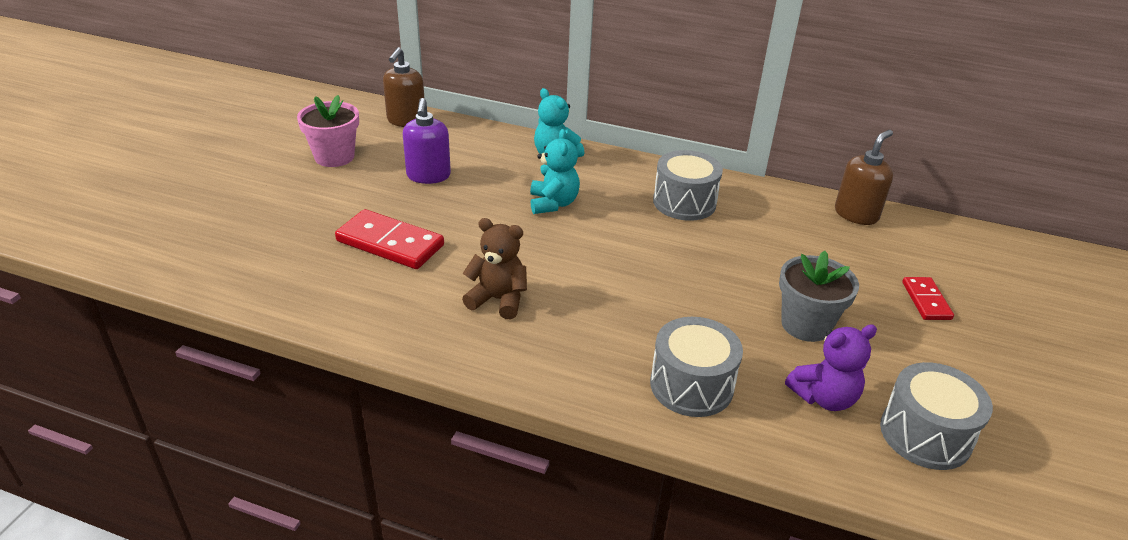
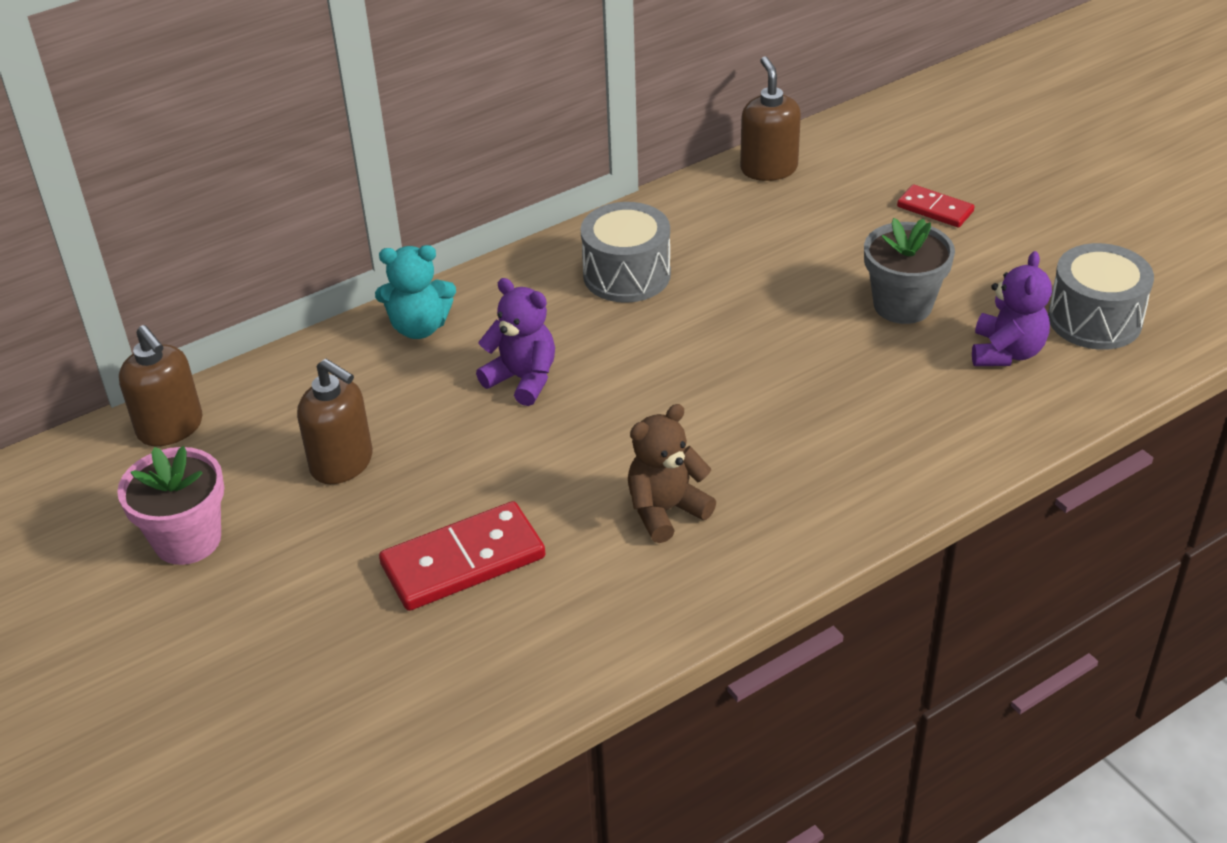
camera: 50 degrees left, 5 degrees up
(428, 176) = (342, 463): purple soap dispenser -> brown soap dispenser
(553, 203) = (522, 379): turquoise teddy bear -> purple teddy bear
(691, 385) = (923, 430): grey drum -> none

